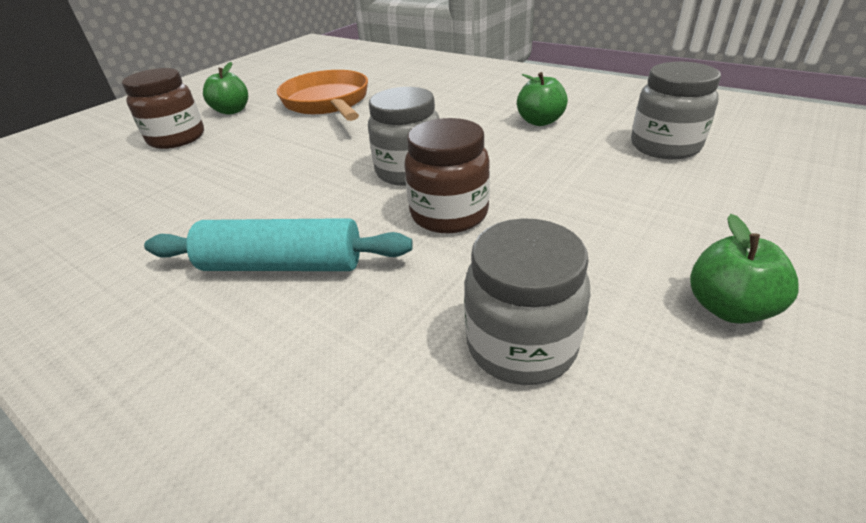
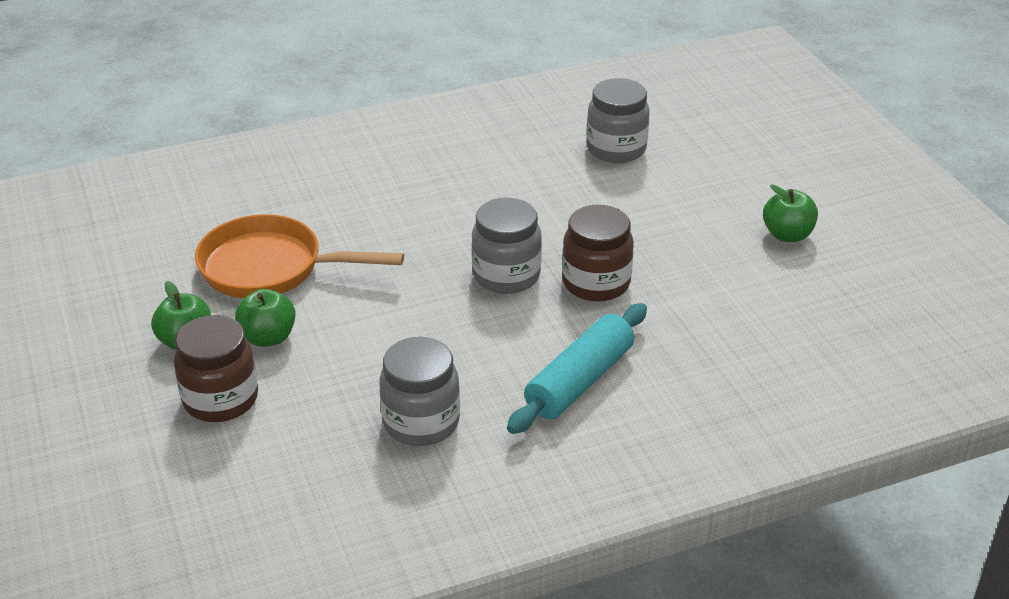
camera: 60 degrees left, 0 degrees up
(521, 344) = (752, 314): grey jar -> grey jar (421, 422)
(540, 121) = (502, 174): green apple -> green apple (268, 337)

